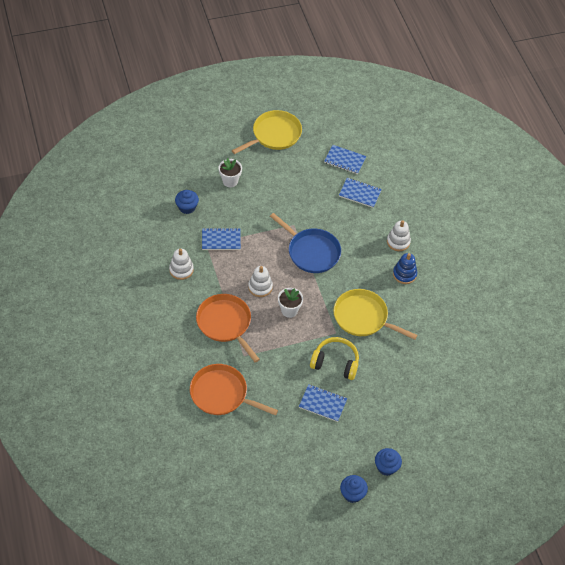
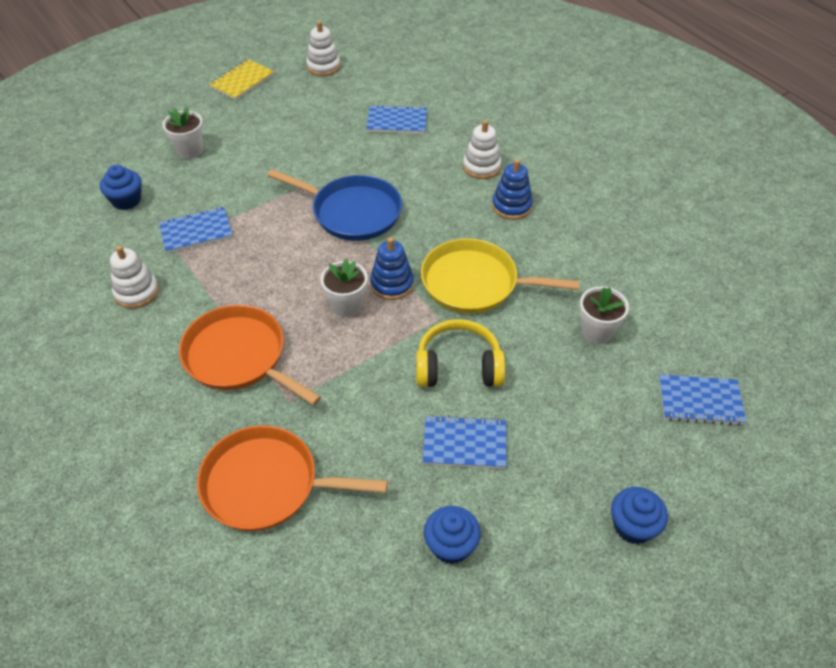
camera: 15 degrees left, 5 degrees down
(260, 287) = (284, 283): white stacking toy -> white stacking toy (323, 67)
(274, 135) = (242, 81): yellow pan -> yellow notebook
(318, 305) = (392, 284): none -> blue stacking toy
(344, 160) = (358, 88): blue notebook -> blue notebook (700, 401)
(352, 494) = (595, 604): blue cupcake -> blue cupcake (451, 545)
(416, 365) = (597, 331): none -> white flower pot

